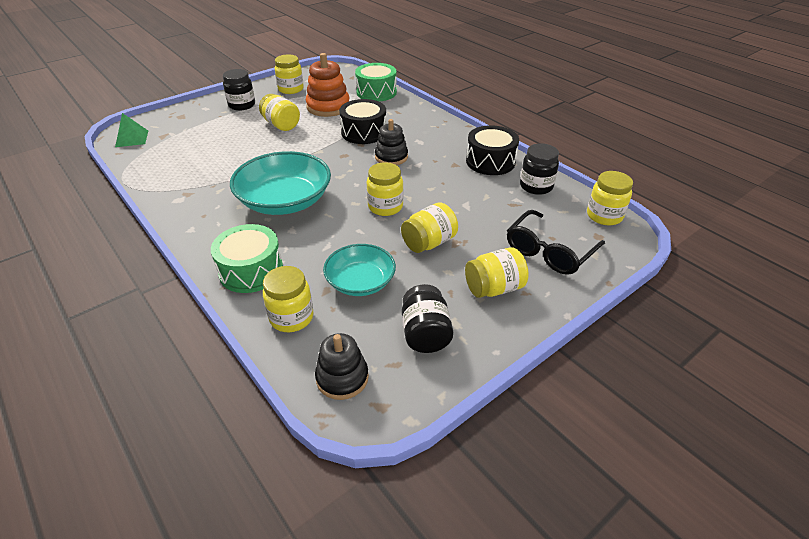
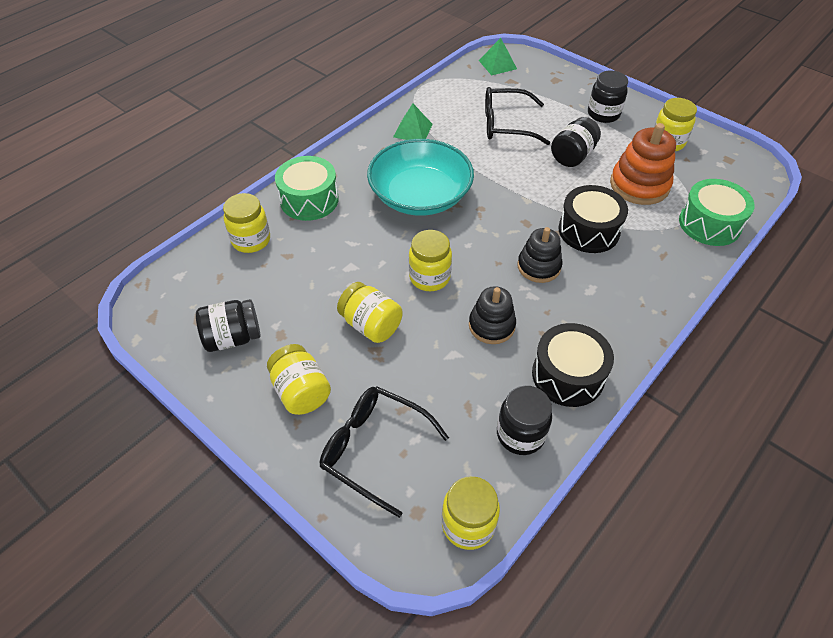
camera: 80 degrees right, 10 degrees up
(190, 195) = (413, 130): none -> green pyramid
(221, 146) = (506, 125): none -> black glasses
(281, 125) = (572, 156): yellow jar -> black jar
(342, 378) = (183, 287): black stacking toy -> black stacking toy (491, 325)
(360, 282) = (301, 278): turquoise bowl -> none

